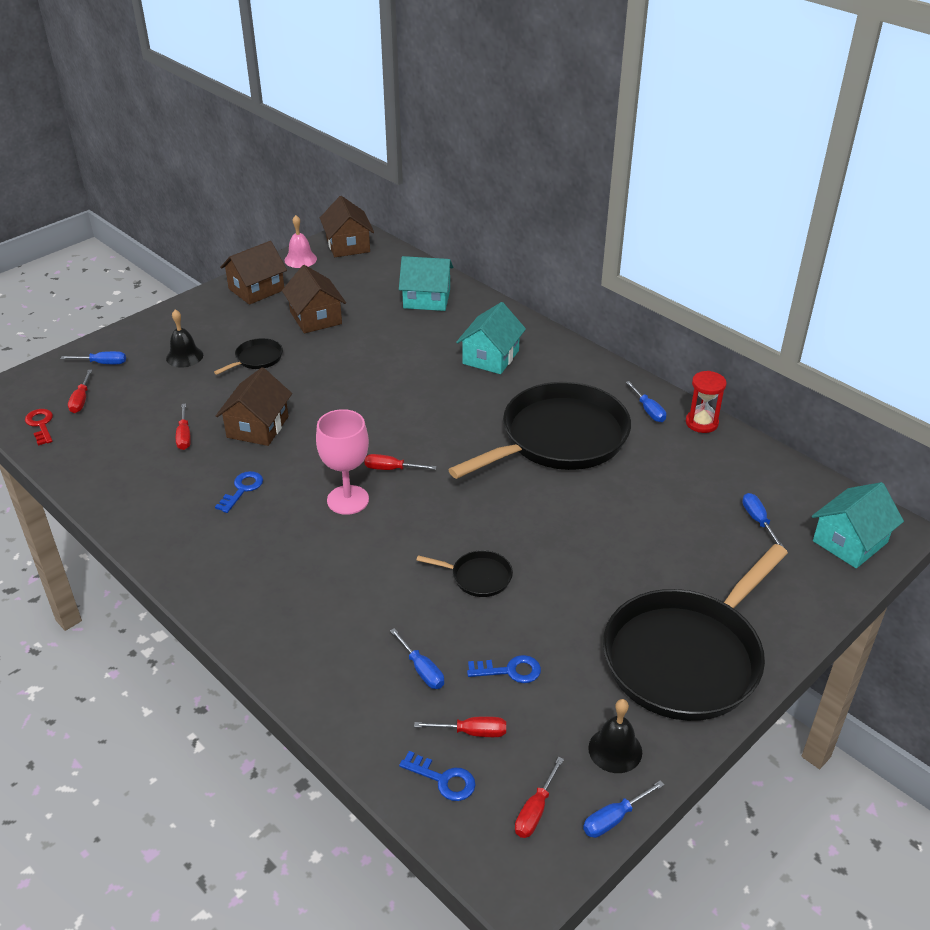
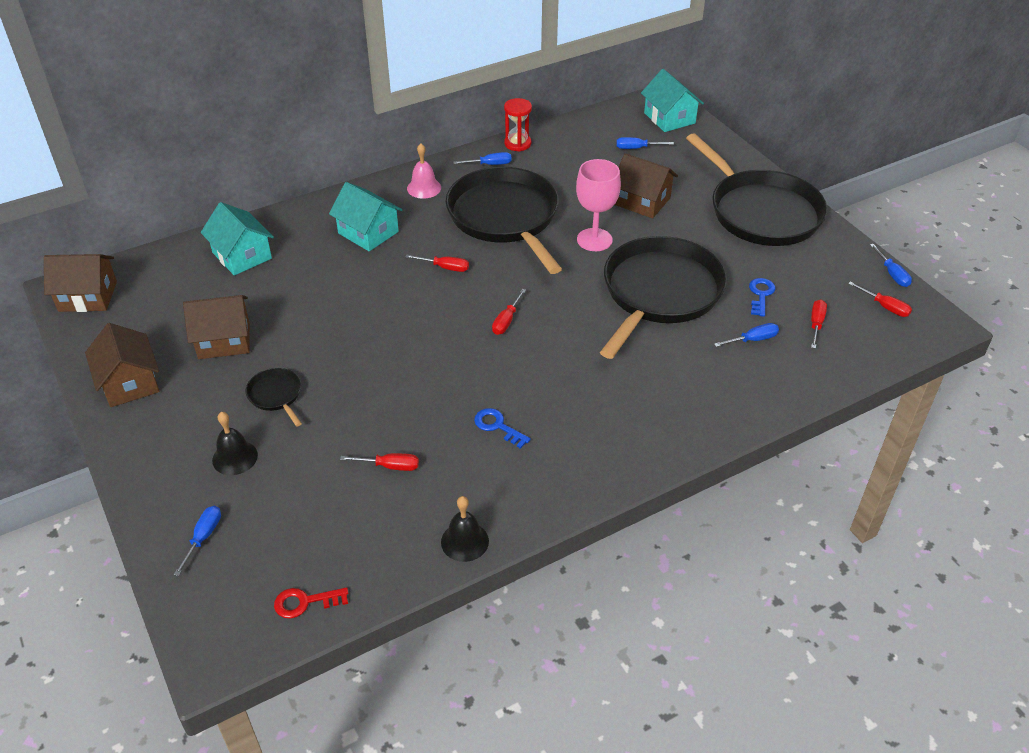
camera: 75 degrees left, 5 degrees up
(81, 400) = (274, 560): red screwdriver -> red screwdriver (445, 268)
(258, 427) = (401, 406): brown house -> brown house (642, 201)
(300, 259) = (89, 338): pink bell -> pink bell (424, 188)
(348, 500) = (539, 355): pink goblet -> pink goblet (594, 240)
(426, 299) = (242, 255): turquoise house -> turquoise house turned 60 degrees counterclockwise
(443, 779) = (857, 345): blue key -> none
(478, 577) = (659, 293): black pan -> black pan, size x2.44
(615, 750) = (837, 261): black bell -> black bell (464, 541)

